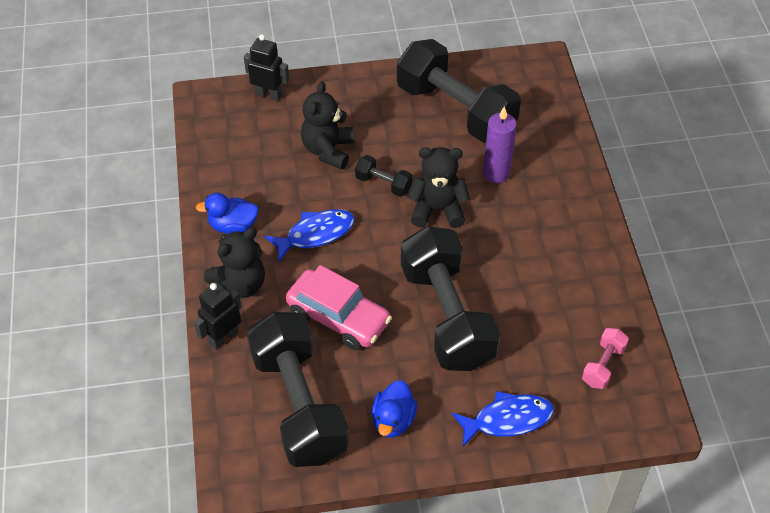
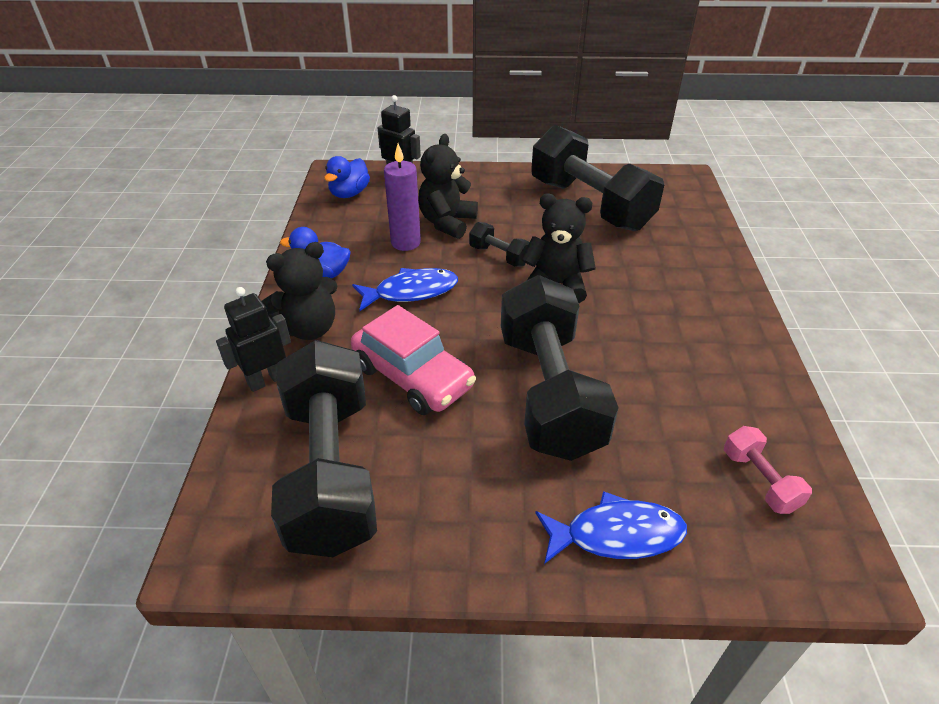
camera: 10 degrees right, 10 degrees down
(393, 420) = (452, 510): blue duck -> blue duck (349, 193)
(496, 173) = (628, 260): purple candle -> purple candle (405, 242)
(603, 365) = (759, 480): pink dumbbell -> pink dumbbell turned 60 degrees counterclockwise

